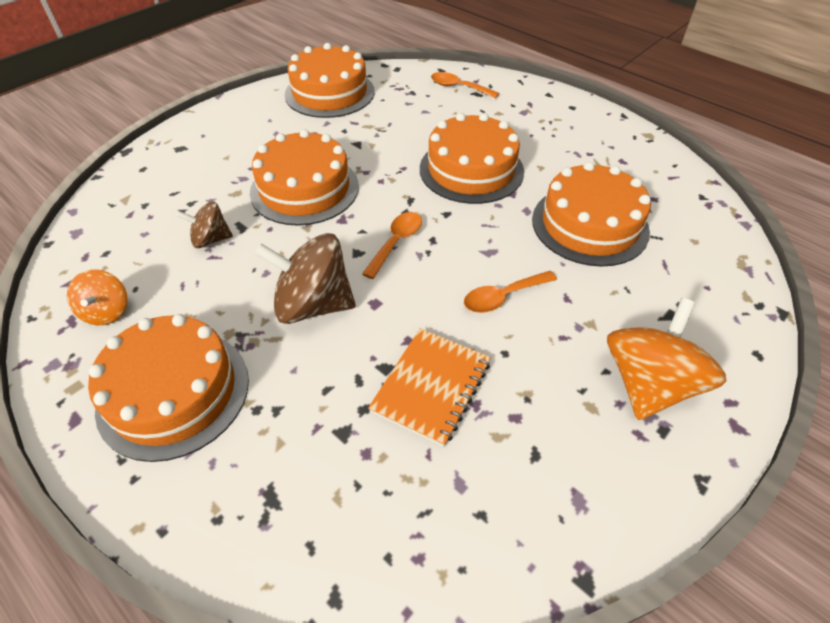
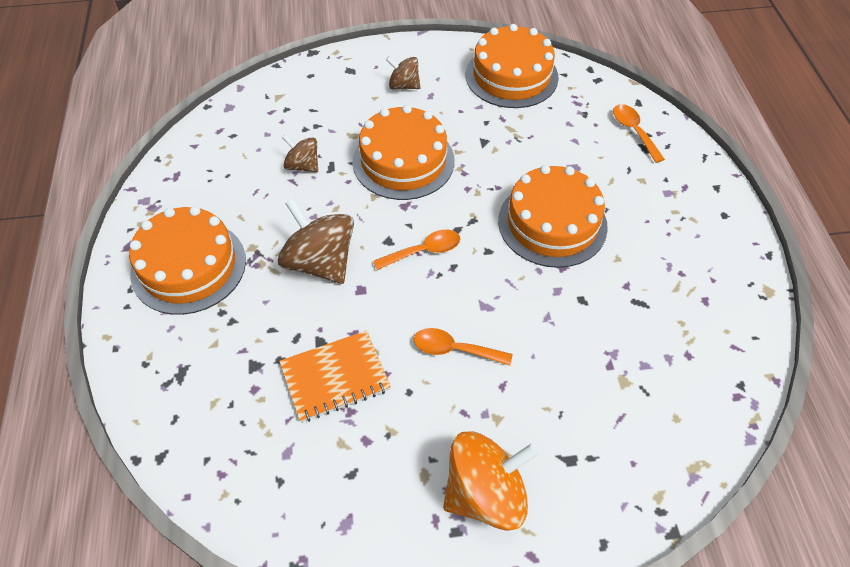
camera: 40 degrees right, 5 degrees up
(107, 311) = (199, 182): orange spinning top -> none
(244, 137) = (404, 85): none -> brown spinning top
(589, 225) = (596, 339): orange cake -> none

